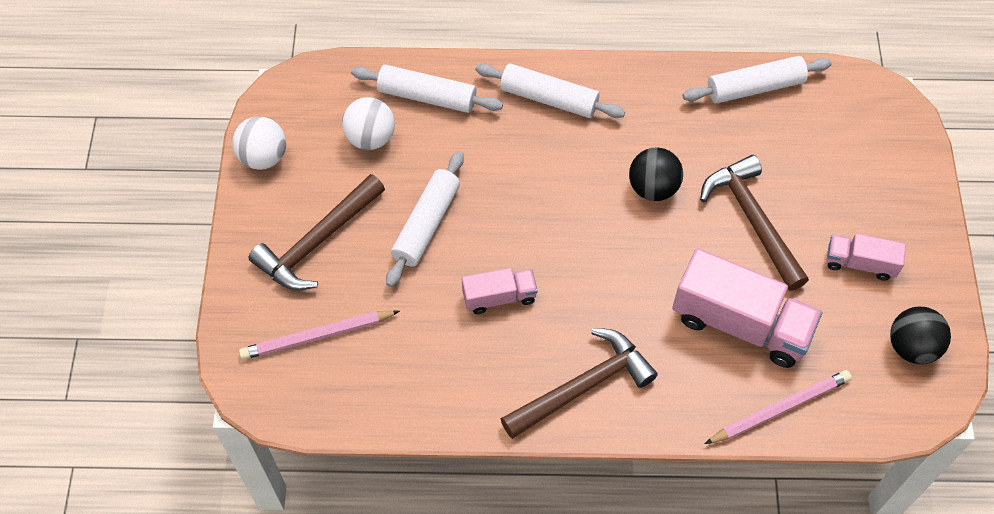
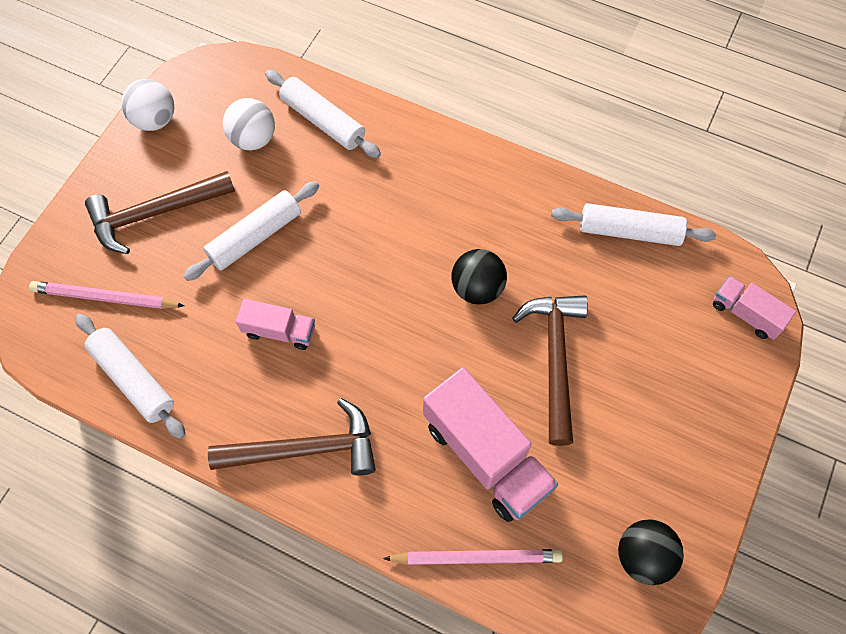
camera: 25 degrees right, 5 degrees up
(549, 98) = (429, 165): white rolling pin -> white rolling pin (133, 379)
(860, 263) = (637, 448): pink truck -> pink truck (745, 314)

